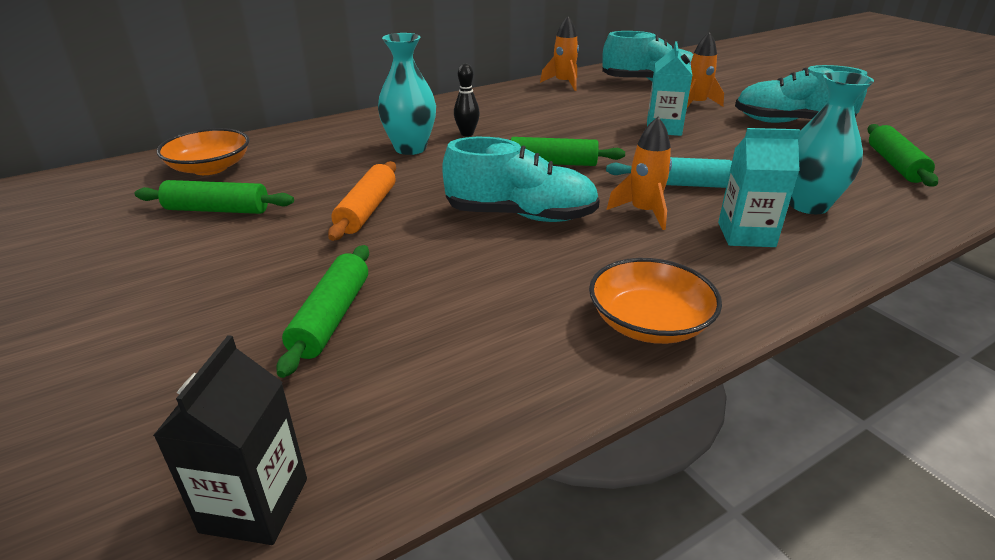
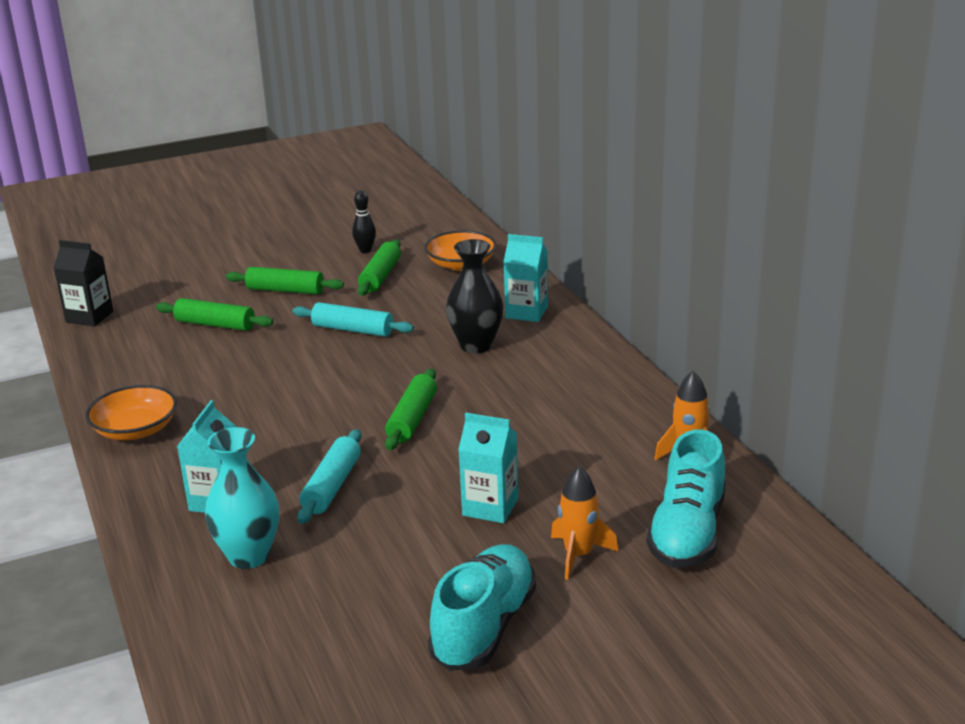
camera: 100 degrees right, 5 degrees down
(343, 133) = (526, 312): none -> turquoise carton
(366, 210) = (353, 329): orange rolling pin -> turquoise rolling pin
(410, 148) = (476, 345): turquoise vase -> black vase
(467, 134) = (507, 375): black bowling pin -> black bowling pin (365, 250)
(520, 215) = (310, 393): turquoise shoe -> none
(643, 212) = (285, 454): orange rocket -> none
(894, 164) = (313, 669): green rolling pin -> green rolling pin (285, 290)

